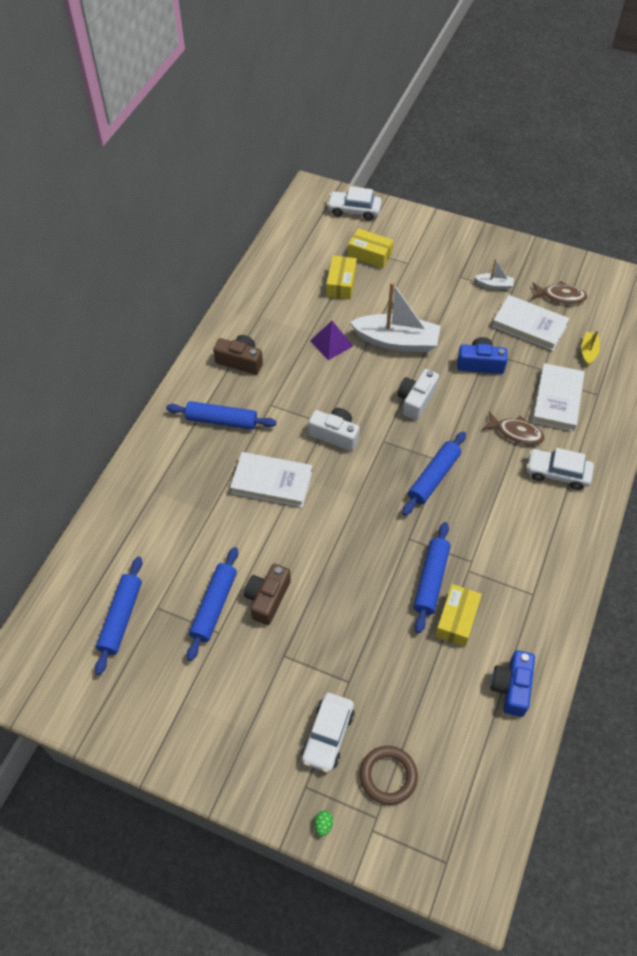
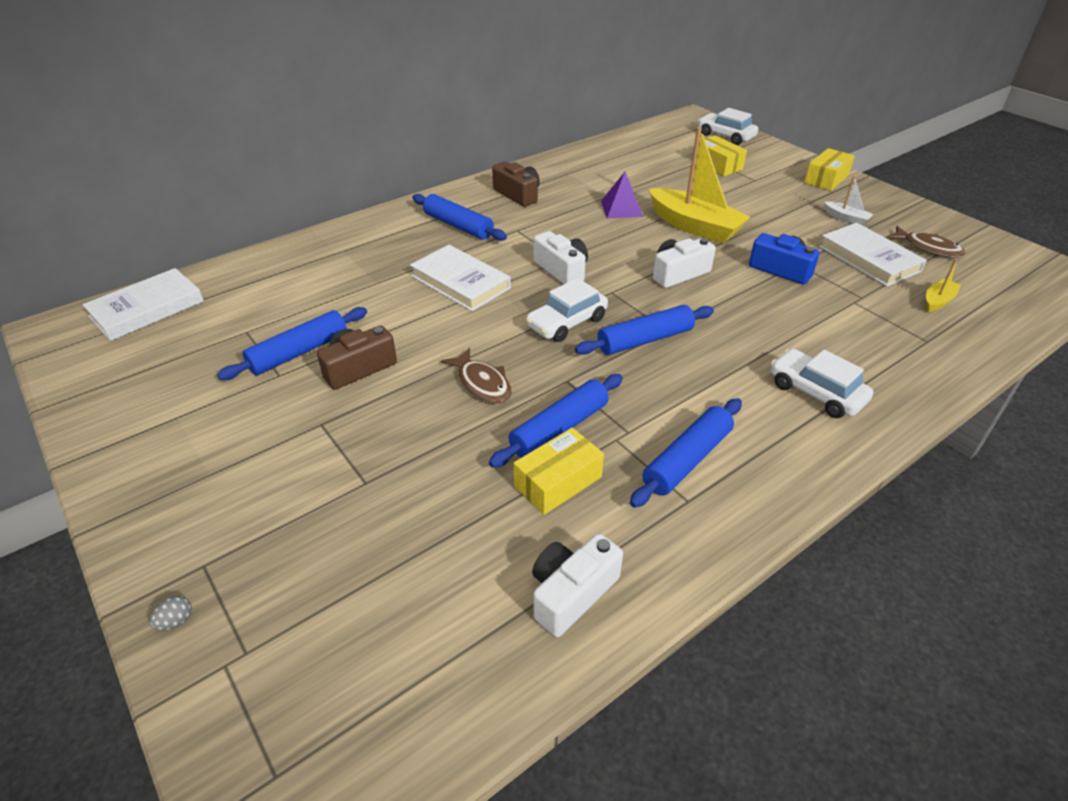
camera: 30 degrees right, 15 degrees down
(121, 618) = (206, 325): blue rolling pin -> blue rolling pin (687, 460)
(323, 825) = (176, 621): green egg -> grey egg
(328, 735) = (285, 525): white car -> white car (567, 323)
(341, 284) = (669, 175): yellow box -> yellow box (826, 179)
(388, 776) = (309, 610): brown ring -> none
(397, 341) = (694, 226): white boat -> yellow boat
(511, 687) = (571, 593): blue camera -> white camera
(516, 432) = (784, 337): brown fish -> brown fish (482, 383)
(557, 400) = (864, 328): white book -> white book (147, 309)

